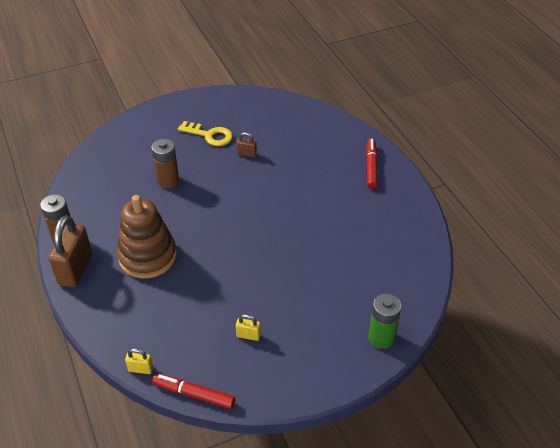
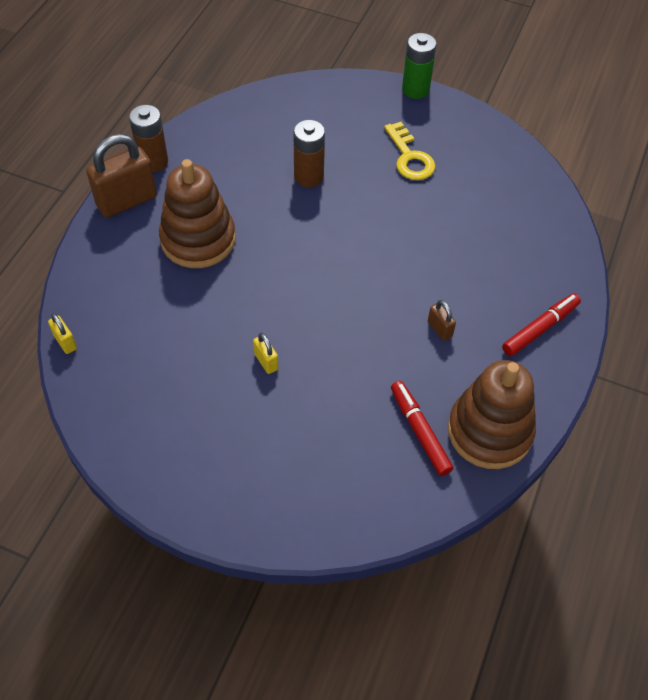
camera: 45 degrees right, 10 degrees up
(194, 394) = (76, 406): red marker -> red marker (420, 431)
(247, 154) = (422, 207): brown padlock -> brown padlock (440, 329)
(248, 335) = (186, 396): yellow padlock -> yellow padlock (266, 361)
(381, 338) = (302, 519): green battery -> green battery (415, 89)
(408, 227) = (489, 431): none -> brown stacking toy

